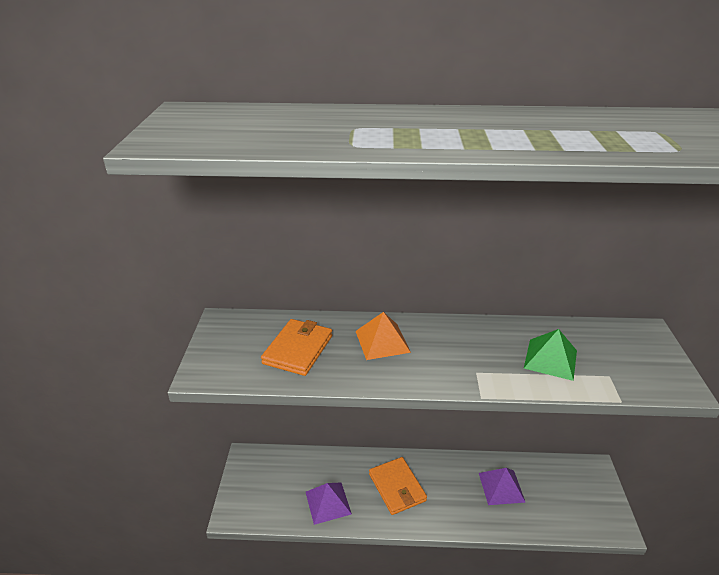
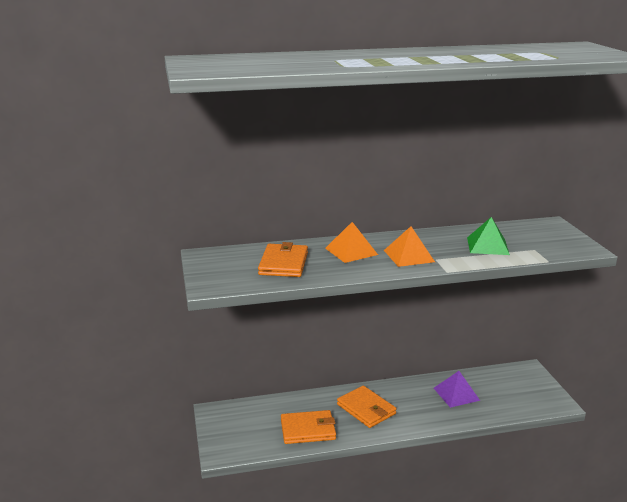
camera: 15 degrees left, 10 degrees down
(328, 502) = (308, 430): purple pyramid -> orange wallet
(446, 361) = (409, 256): none -> orange pyramid

